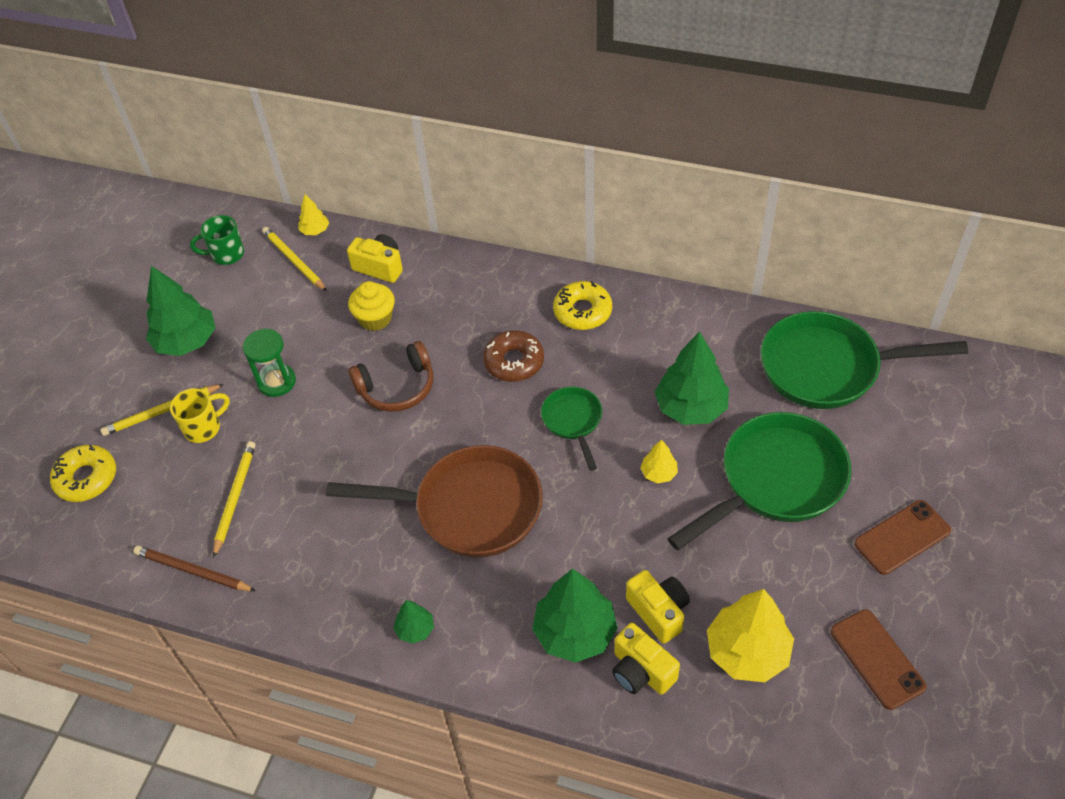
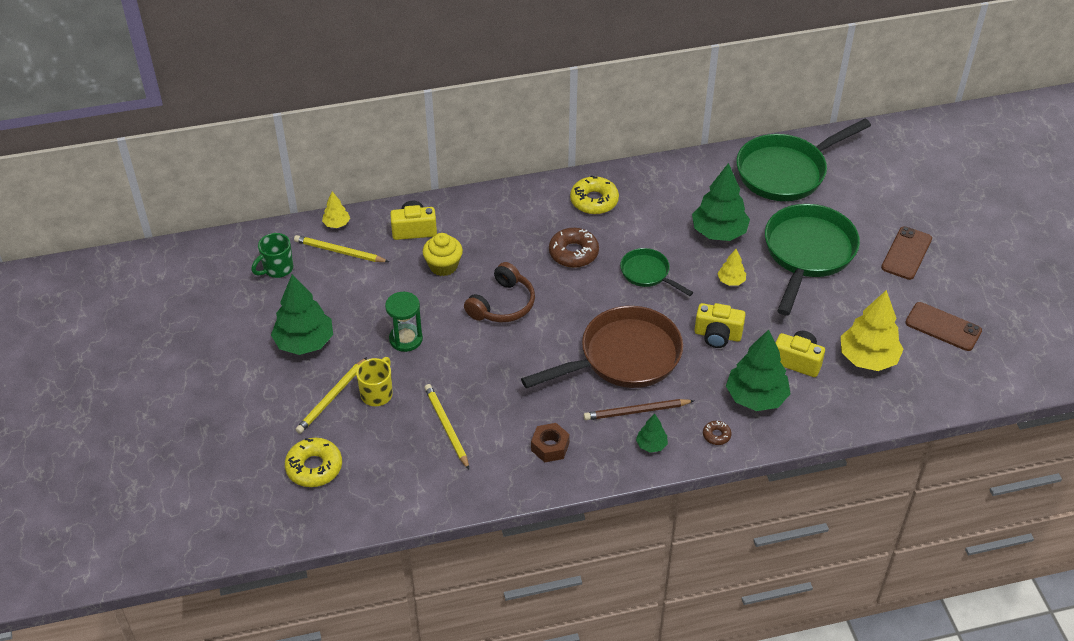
camera: 35 degrees left, 5 degrees down
(193, 571) = (459, 486): brown pencil -> brown pencil (636, 411)
(312, 574) = (550, 447): none -> brown nut
(494, 656) = (716, 435): none -> brown donut
(641, 671) = (814, 399): yellow camera -> yellow camera (717, 335)

